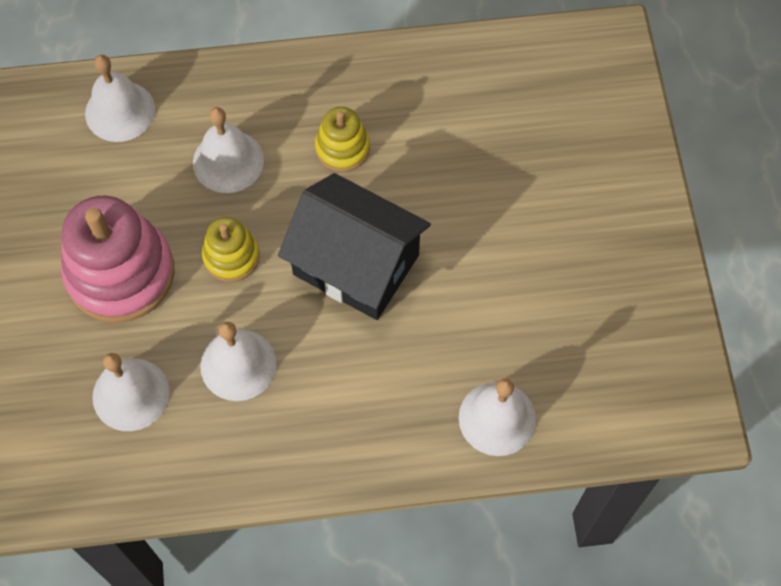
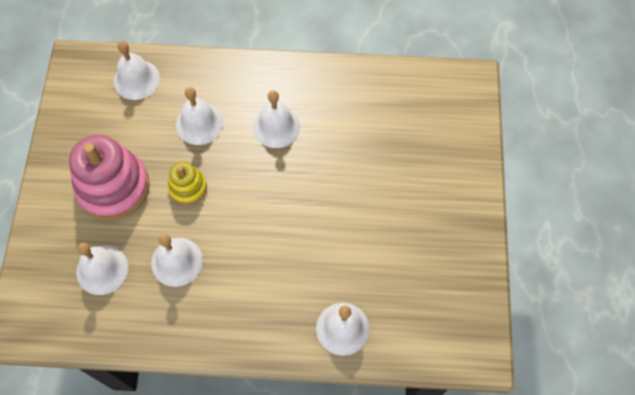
camera: 10 degrees right, 0 degrees up
(342, 148) = (276, 126): yellow stacking toy -> white bell
(356, 265) = (269, 206): black house -> none

